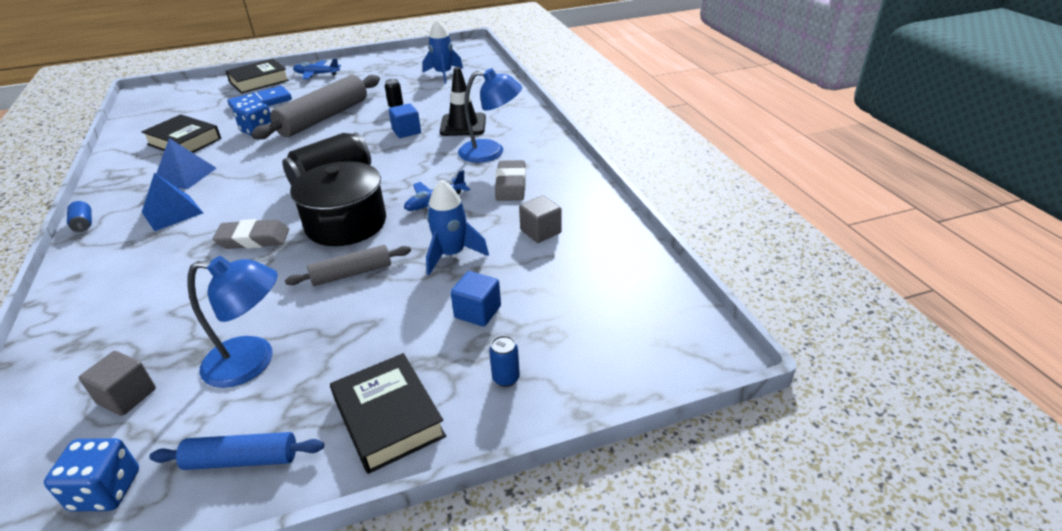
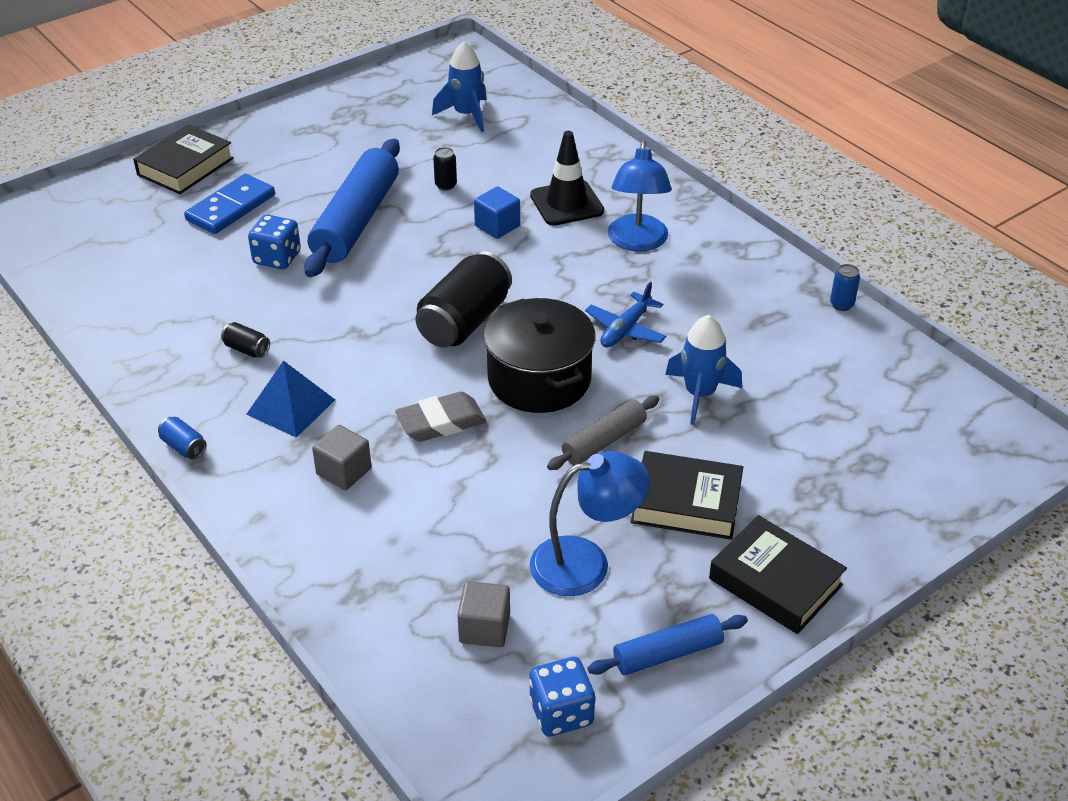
camera: 20 degrees left, 5 degrees up
(184, 141) = (184, 295): black book -> black book (686, 502)
(185, 175) = (247, 349): blue pyramid -> black can
(316, 74) = (267, 140): blue plane -> none
(323, 118) = (356, 221): grey rolling pin -> blue rolling pin
(477, 312) = (779, 456): blue cube -> none
(491, 152) = (637, 242): blue lamp -> blue lamp turned 105 degrees clockwise
(506, 378) = (858, 518): blue can -> blue can (841, 304)
(511, 185) = (698, 287): grey eraser -> none
(540, 231) = (778, 345): grey cube -> grey cube (344, 471)

